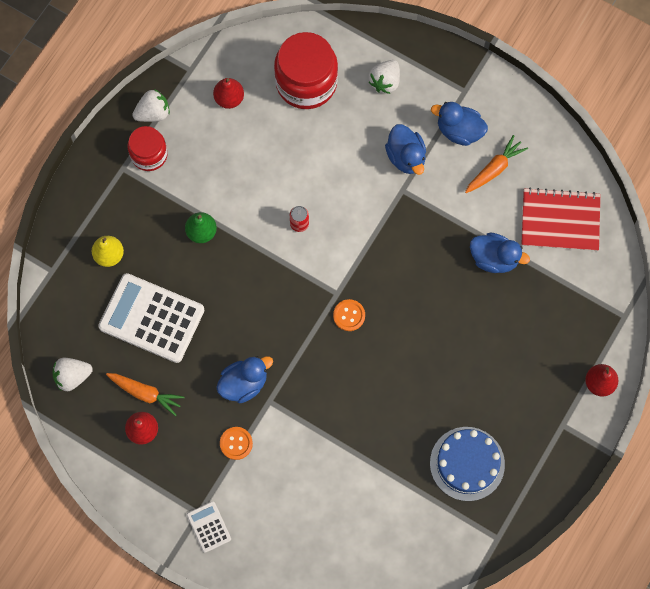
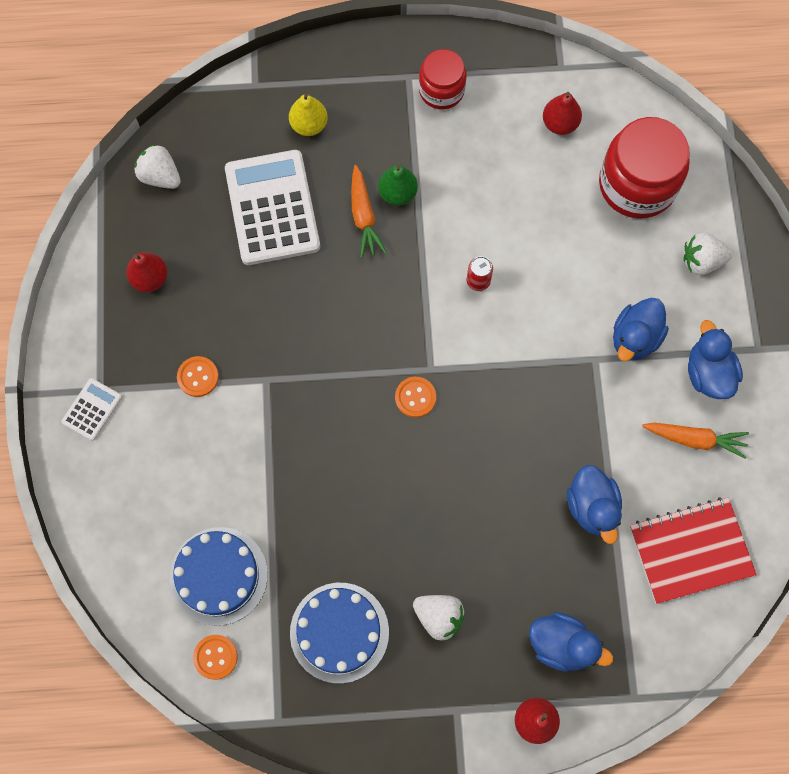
camera: 55 degrees right, 0 degrees up
(146, 393) = (190, 255): orange carrot -> orange carrot (364, 216)
(153, 113) = (488, 64): white strawberry -> white strawberry (439, 617)
(244, 383) = (267, 342): blue duck -> blue duck (562, 645)
(379, 515) = (218, 576): none -> blue cake
(430, 551) = (215, 657): none -> orange button
(560, 221) = (690, 550): red notebook -> red notebook turned 75 degrees counterclockwise

